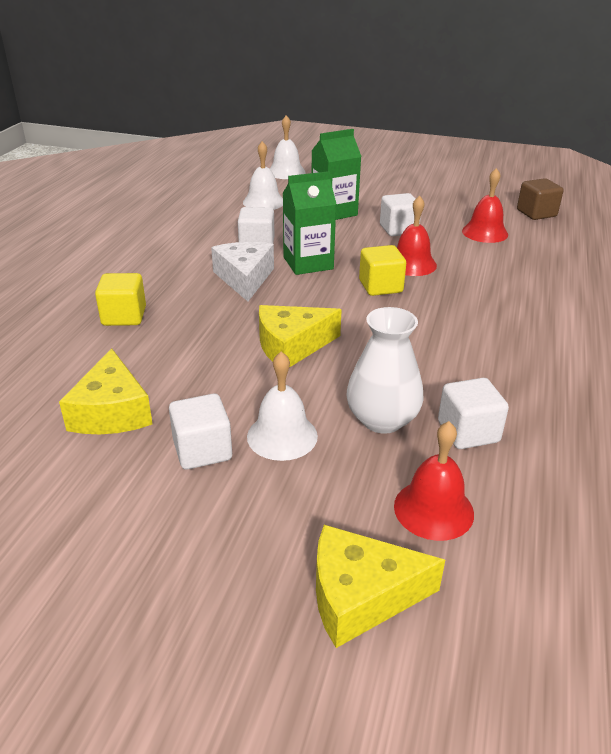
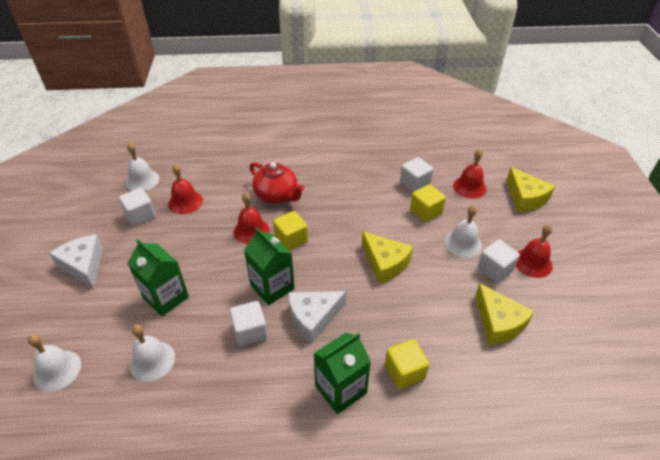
camera: 110 degrees left, 10 degrees up
(112, 412) = (498, 322): yellow cheese -> yellow cheese turned 90 degrees clockwise
(145, 276) = (340, 389): none -> green carton
(181, 508) = (532, 262): none -> red bell
(382, 419) = (425, 212): white vase -> yellow cube
(398, 229) = (193, 248): white cube -> white cube (141, 215)
(402, 183) = (84, 265): none -> white cheese
(478, 291) = (277, 195): none -> red teapot
(536, 213) = (142, 180): brown cube -> white bell

